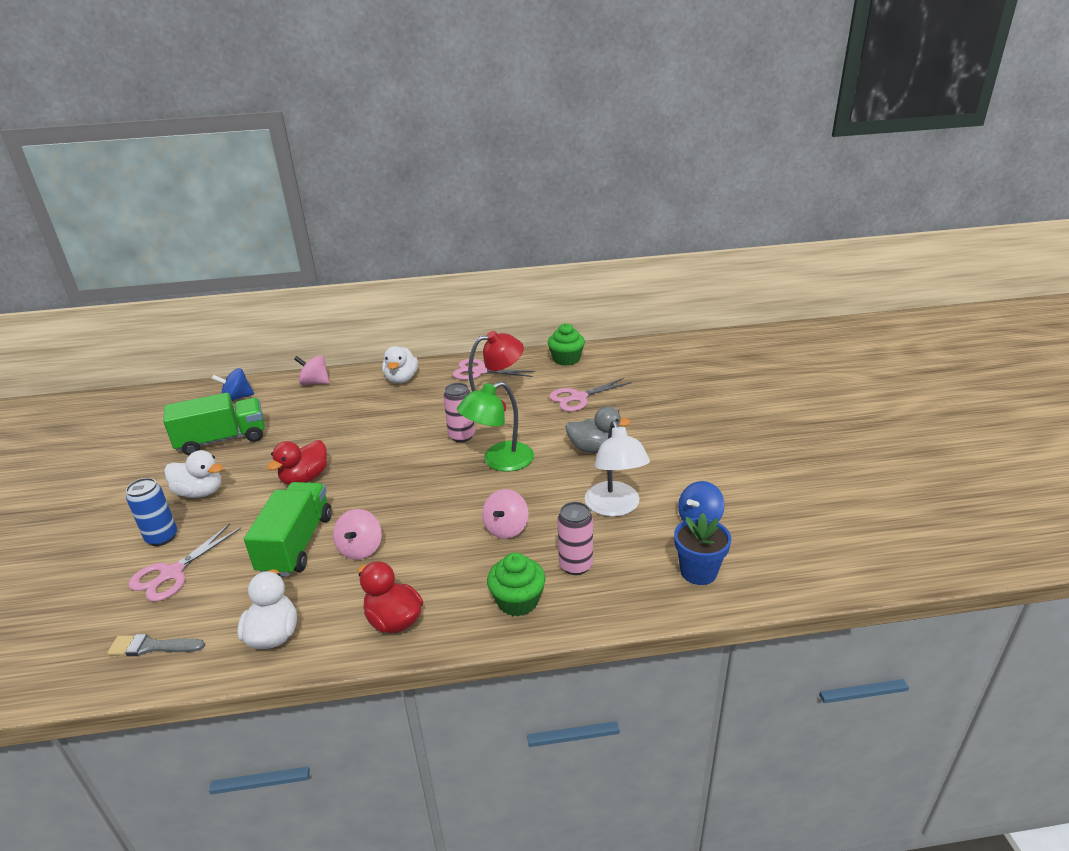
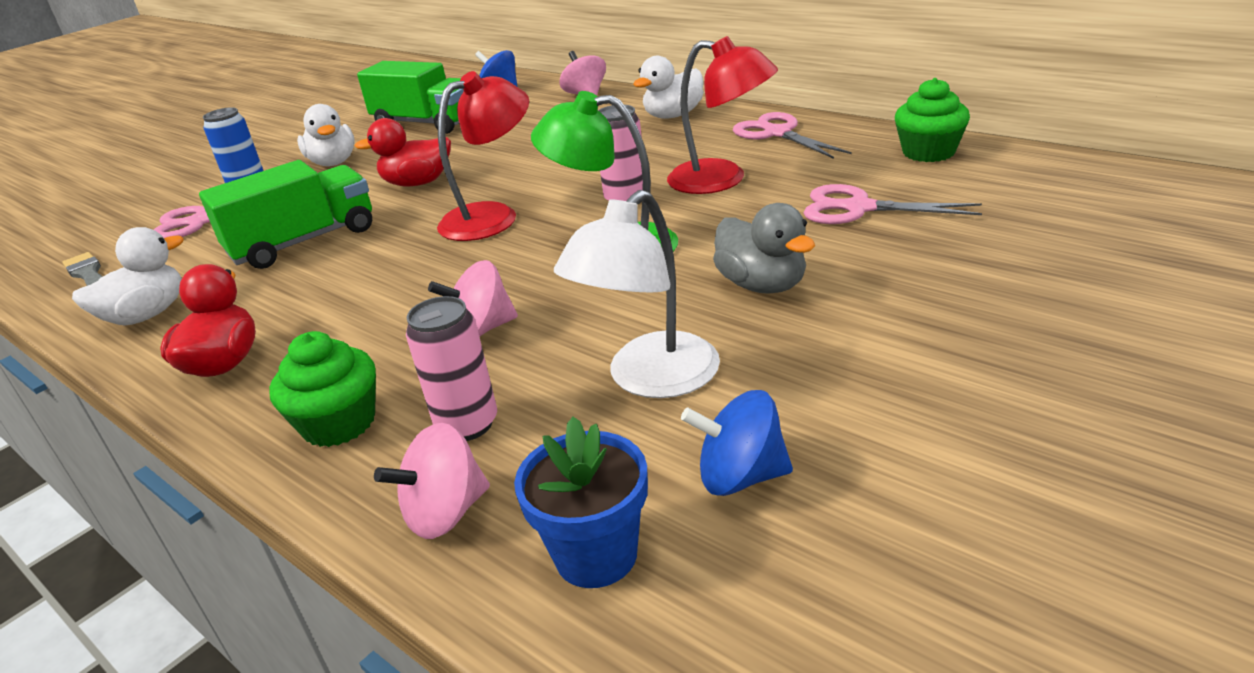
camera: 50 degrees right, 0 degrees up
(360, 549) = (333, 274): pink spinning top -> pink spinning top (446, 513)
(400, 476) = (493, 217): none -> red lamp

